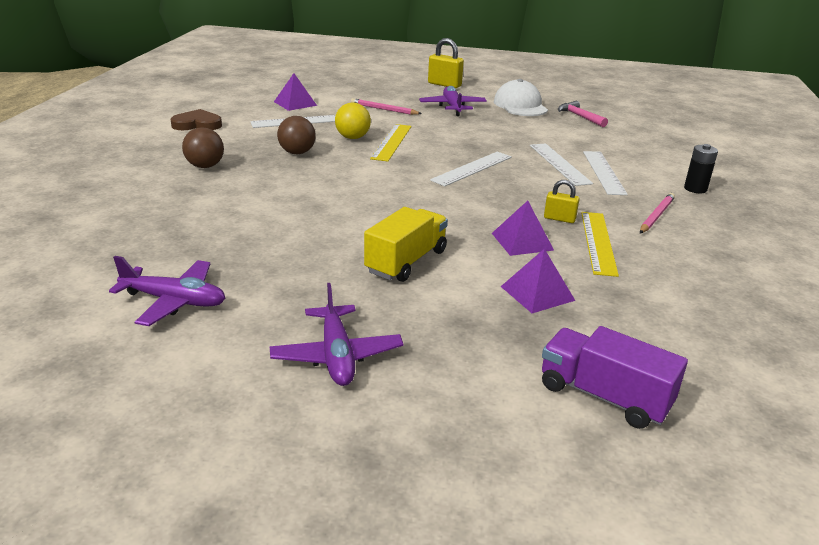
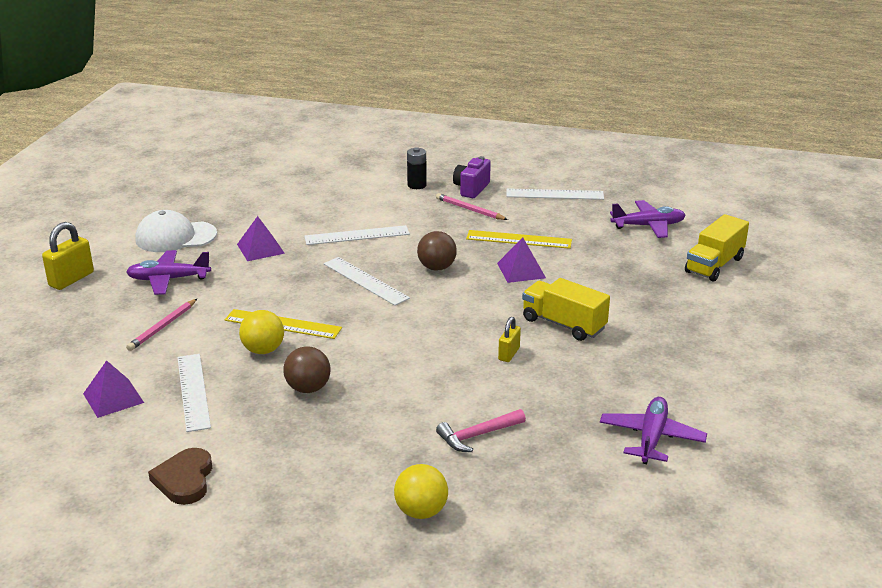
camera: 85 degrees left, 0 degrees up
(121, 191) = (421, 511): none -> yellow ball
(205, 166) = (345, 454): brown ball -> brown ball (437, 267)
(336, 355) = (703, 356): purple plane -> purple plane (648, 226)
(537, 293) = (601, 273): purple pyramid -> purple pyramid (260, 248)
(559, 219) = (478, 250): yellow padlock -> yellow padlock (509, 354)
(580, 117) = (224, 208): pink hammer -> pink hammer (478, 435)
(603, 172) = (379, 217): white ruler -> white ruler (554, 194)
(603, 396) = (714, 265): purple truck -> yellow truck
(713, 217) = (471, 189): none -> purple camera

